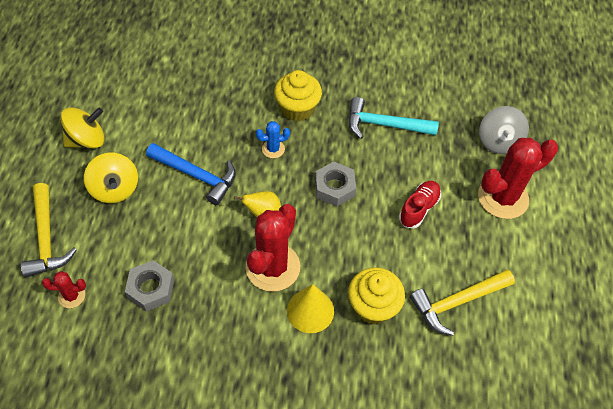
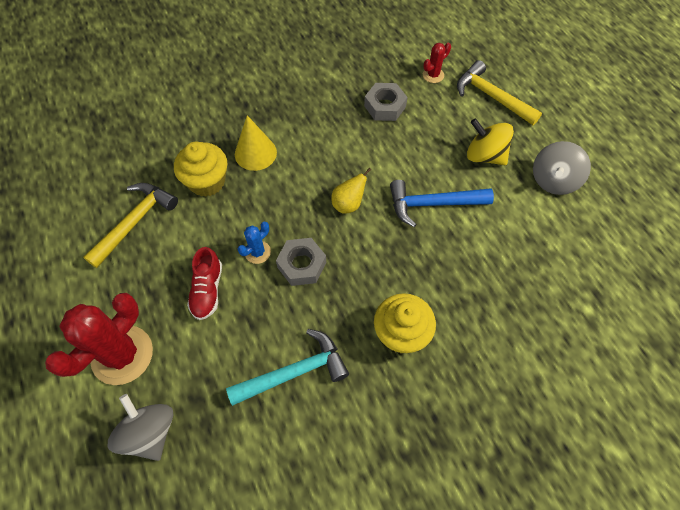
camera: 150 degrees right, 5 degrees up
(87, 140) = (553, 180): yellow spinning top -> grey spinning top
(273, 149) = (388, 270): blue cactus -> blue cactus (257, 252)
(273, 267) = (307, 167): red cactus -> none

